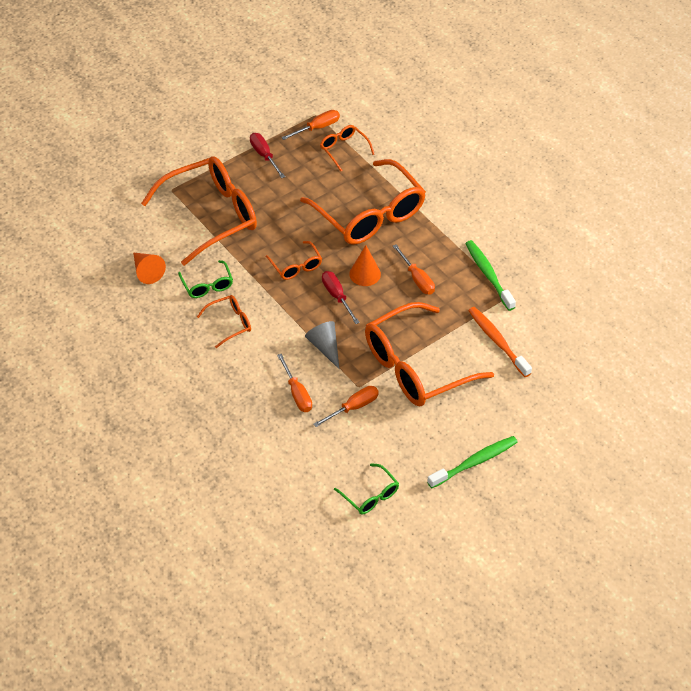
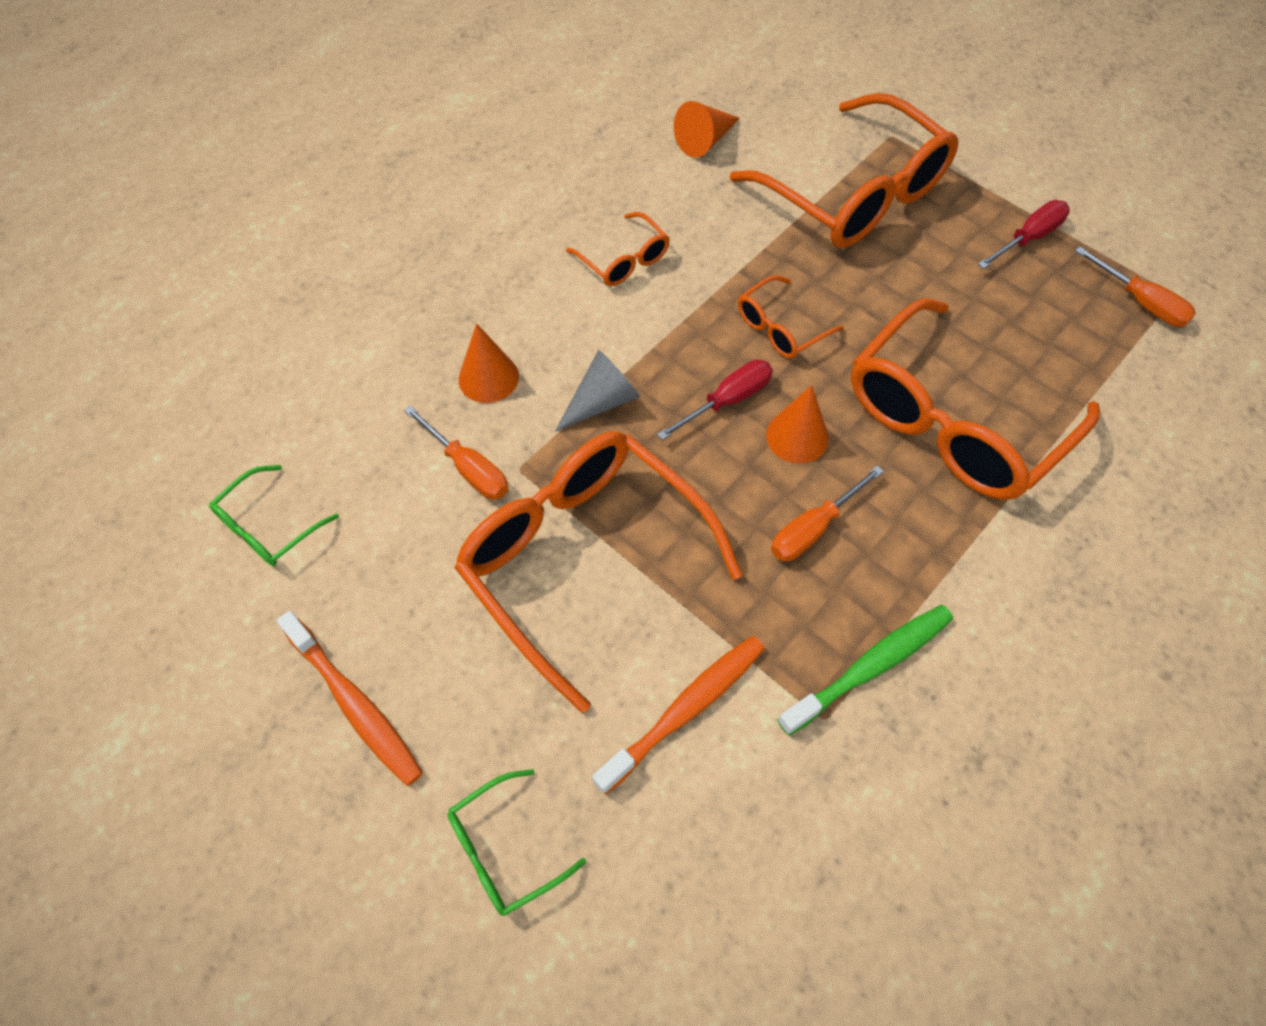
camera: 80 degrees right, 10 degrees up
(207, 285) = (698, 217): green glasses -> green glasses (504, 850)
(297, 393) = (488, 378): orange screwdriver -> orange cone
(343, 149) = (1106, 352): orange glasses -> none
(474, 462) = (355, 704): green toothbrush -> orange toothbrush

